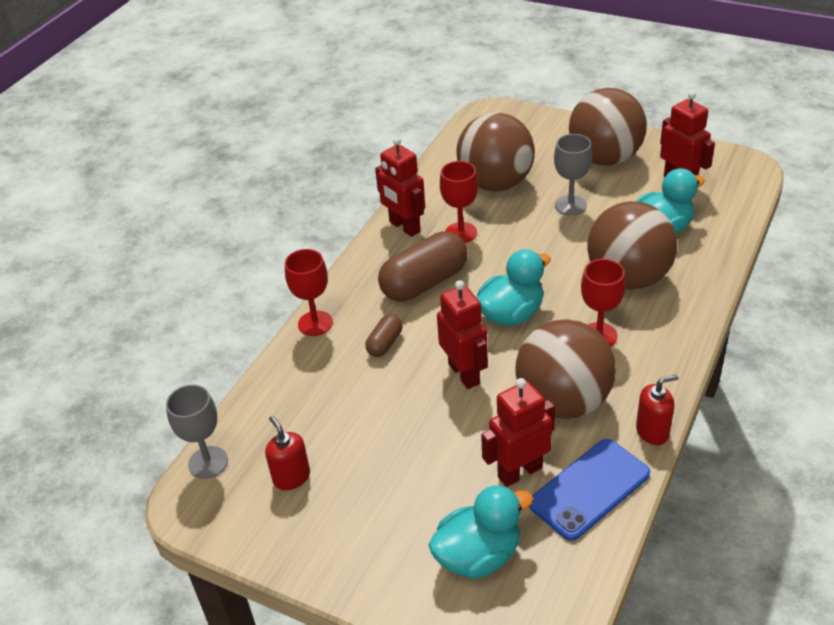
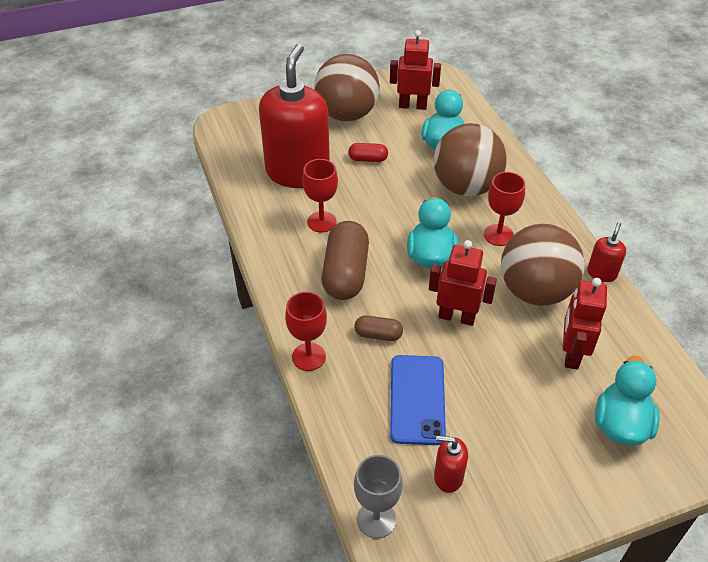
camera: 50 degrees left, 5 degrees up
(385, 343) = (378, 335): brown capsule -> brown capsule turned 60 degrees counterclockwise
(404, 227) = (275, 242): red robot -> none
(495, 183) = (297, 172): brown ball -> red soap dispenser
(570, 205) = (368, 159): grey goblet -> red capsule
(589, 489) = (618, 333): blue phone -> blue phone (417, 399)

